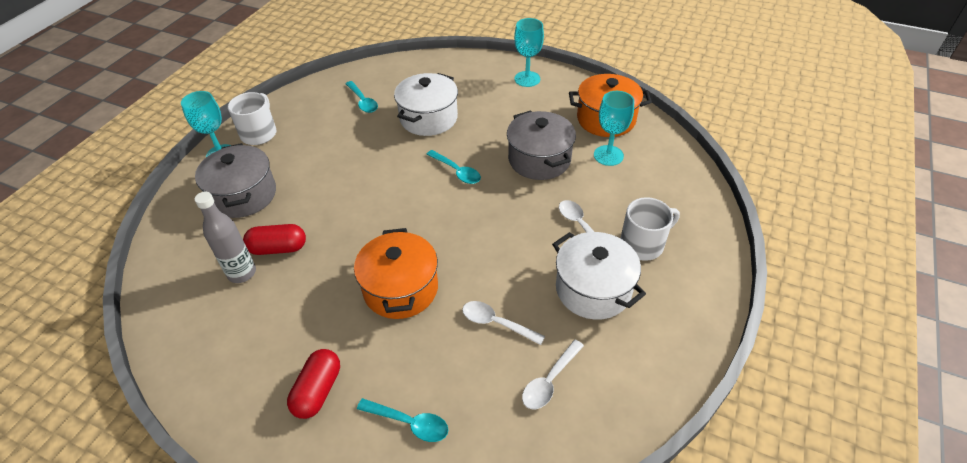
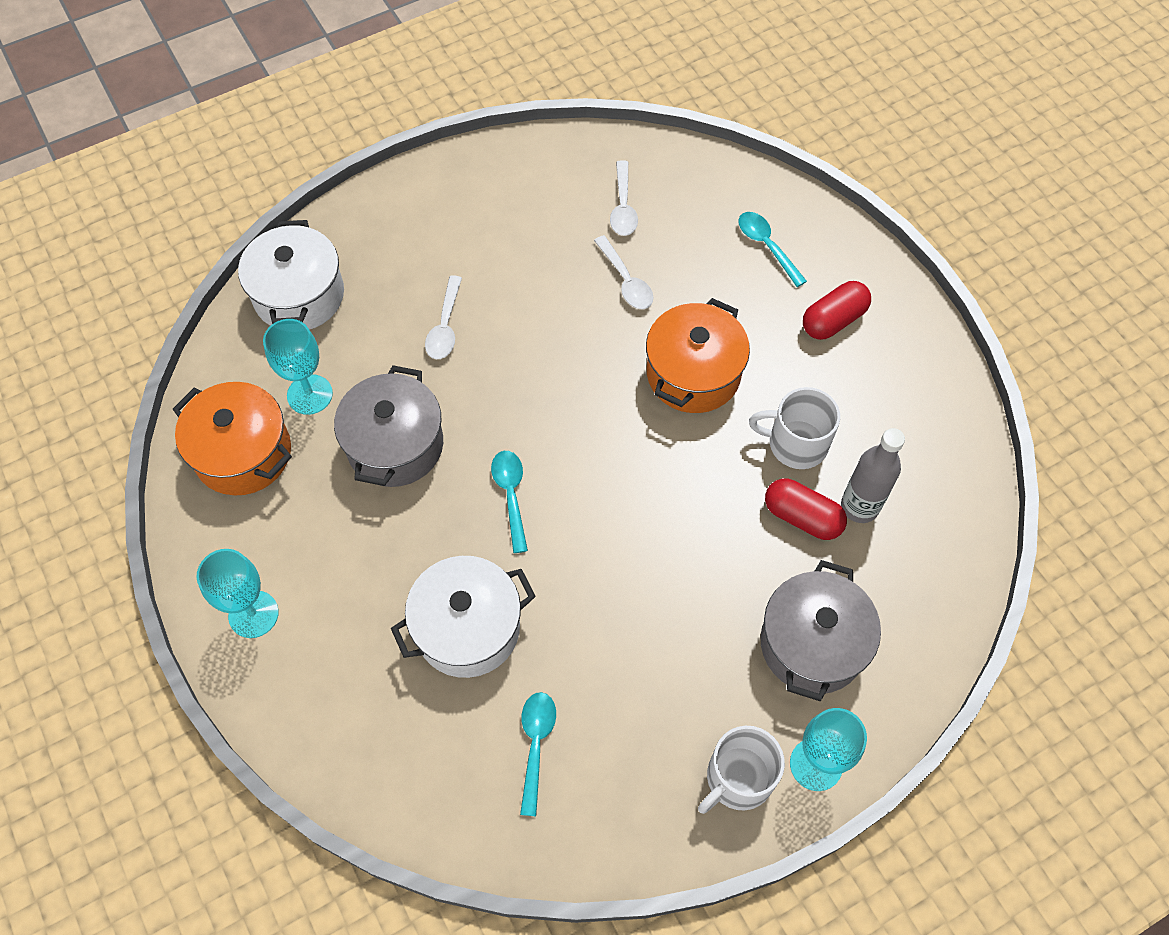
camera: 145 degrees left, 15 degrees up
(549, 381) = (623, 207): white spoon -> white spoon turned 105 degrees clockwise
(593, 289) = (506, 255): white pot -> white pot (299, 295)
(643, 244) = (407, 266): white mug -> white mug (795, 443)

